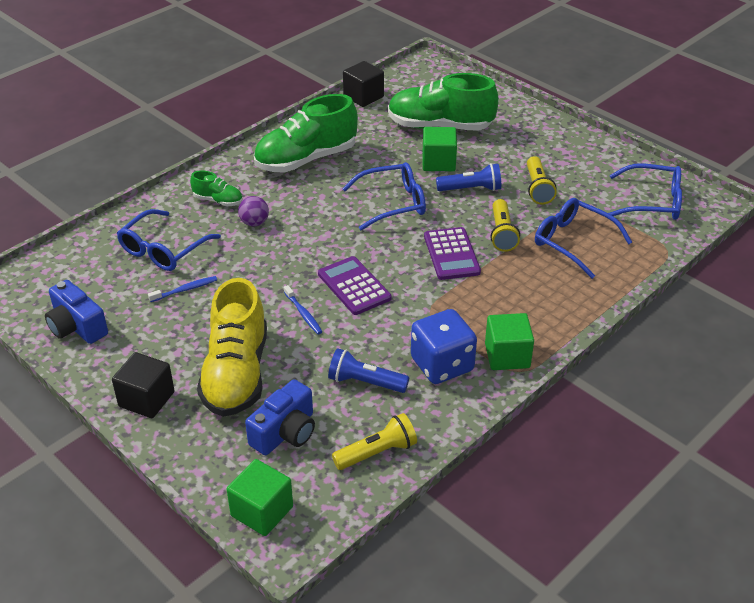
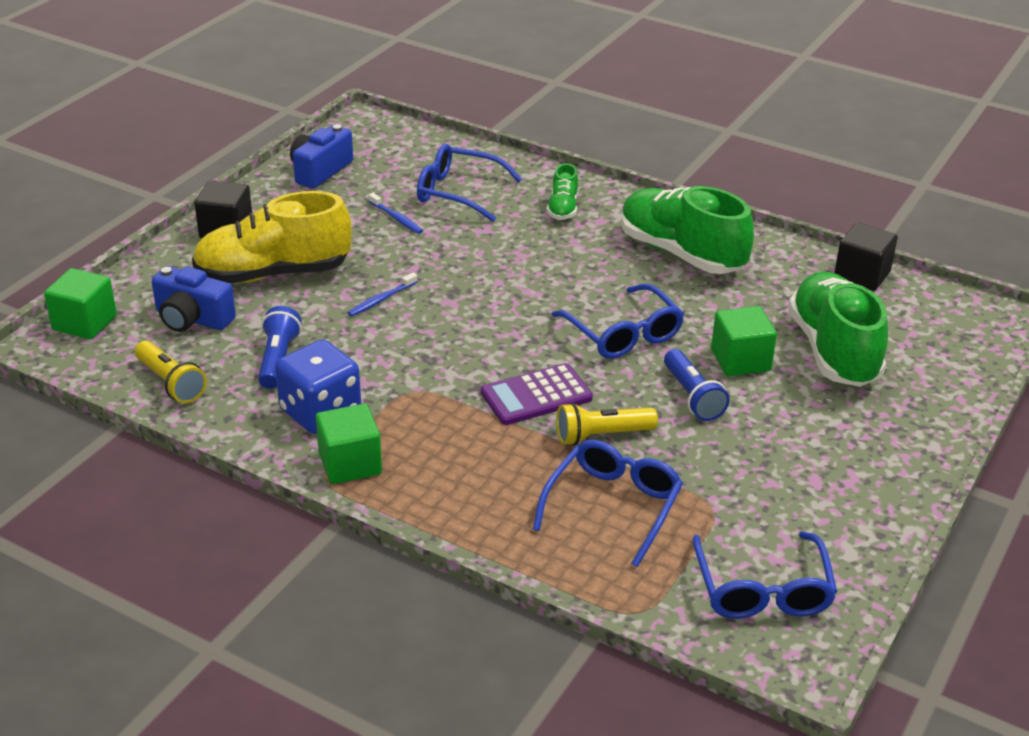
camera: 75 degrees right, 5 degrees down
(254, 223) = (532, 239): purple ball -> none
(354, 286) = (442, 327): purple calculator -> none
(537, 188) = (729, 460): yellow flashlight -> none

